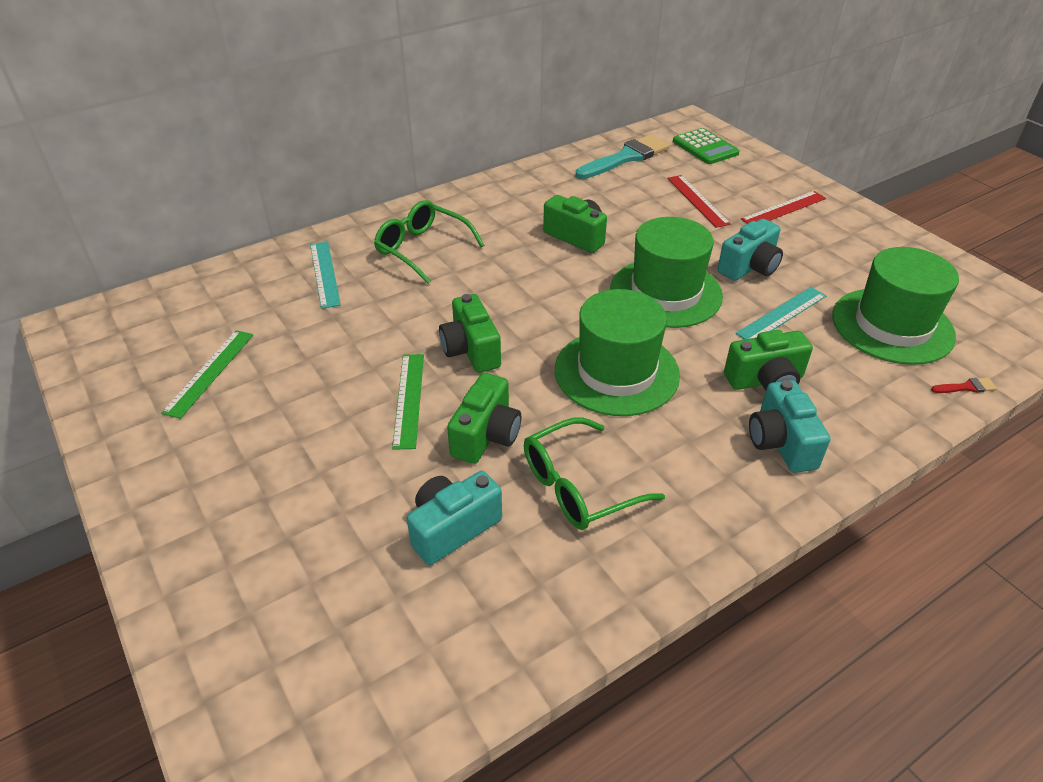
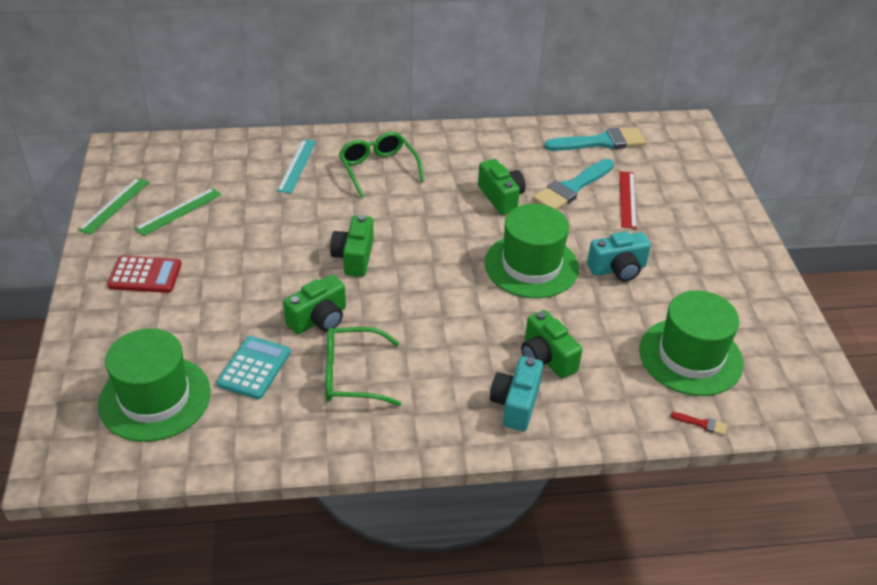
camera: 25 degrees right, 0 degrees up
(217, 467) = (145, 275): none -> red calculator
(408, 399) = (288, 276): green ruler -> green ruler (114, 205)
(452, 528) = (254, 368): turquoise camera -> turquoise calculator
(616, 372) = (442, 310): green hat -> green hat (155, 398)
(637, 206) = (571, 188): none -> turquoise brush
(705, 147) = (679, 154): green calculator -> none
(765, 380) = (546, 358): green camera -> green camera turned 45 degrees clockwise
(782, 314) = (607, 315): turquoise ruler -> none
(784, 209) = (696, 231): red ruler -> none

